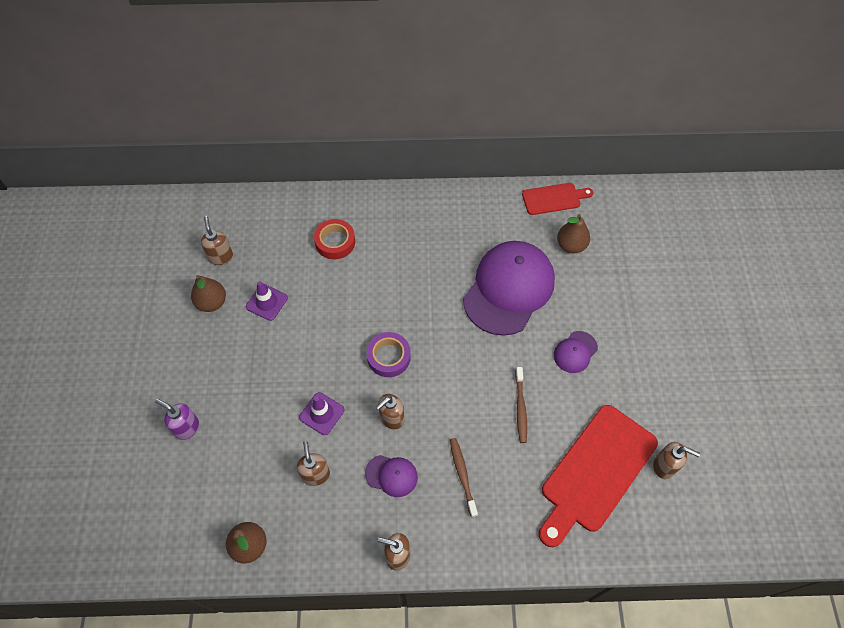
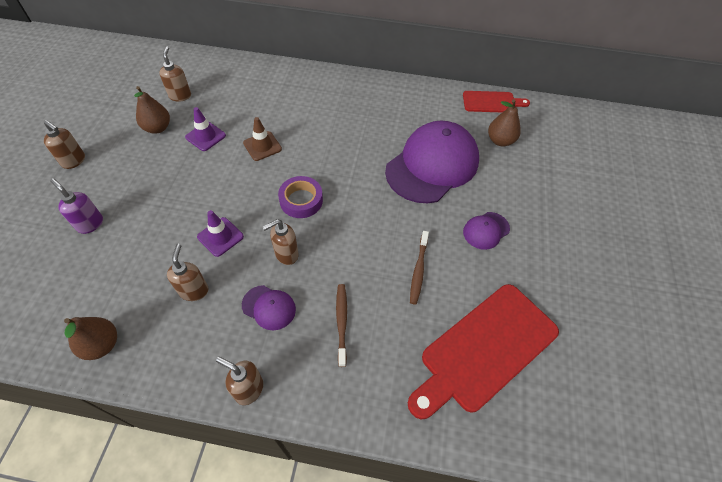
camera: 10 degrees right, 5 degrees down
(330, 302) = (262, 146): none -> brown traffic cone
(335, 242) = (283, 102): red tape -> none
(664, 466) = (562, 359): brown soap dispenser -> brown soap dispenser (74, 161)

